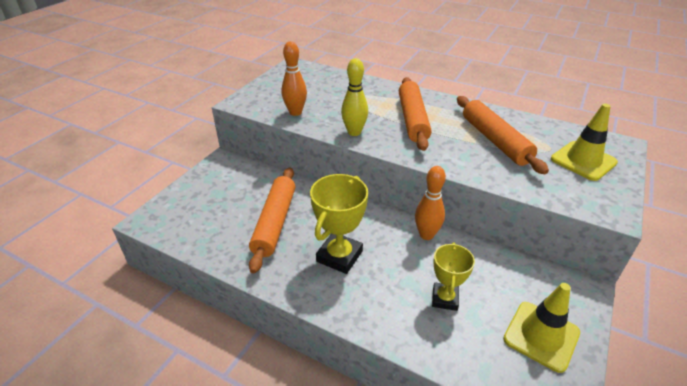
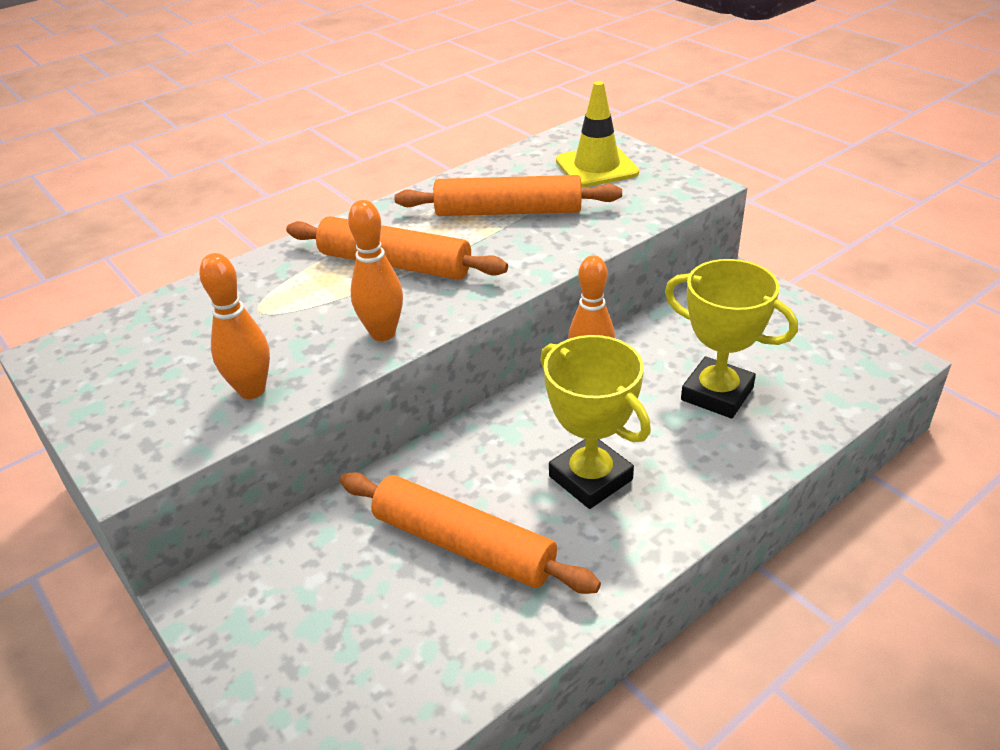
camera: 65 degrees left, 0 degrees up
(354, 132) = (383, 333): yellow bowling pin -> orange bowling pin
(444, 299) = (717, 394): yellow trophy -> yellow trophy, size x1.54
(541, 336) = (798, 337): yellow traffic cone -> none

